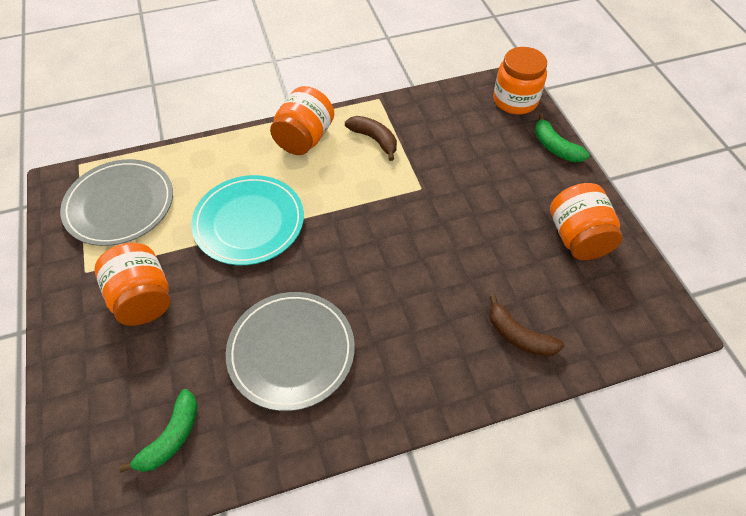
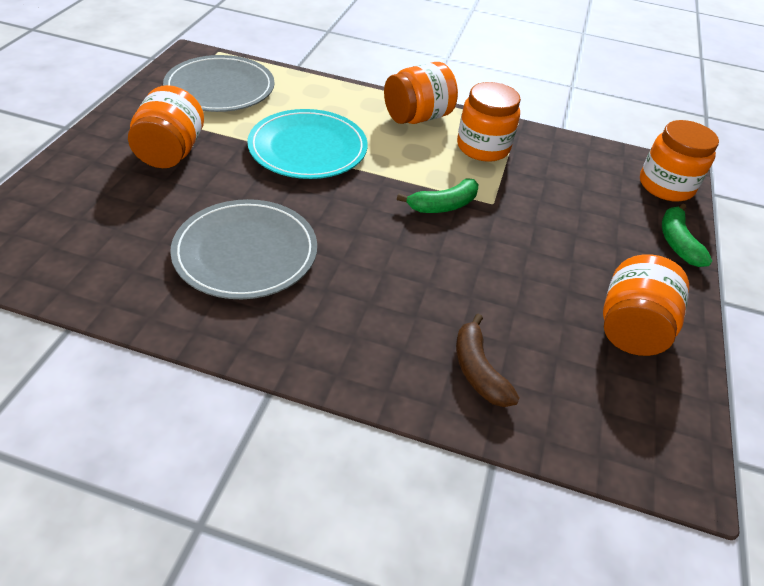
camera: 30 degrees right, 10 degrees down
(171, 437) = (88, 252): green banana -> green banana (443, 205)
(374, 139) = (483, 147): brown banana -> orange jar

